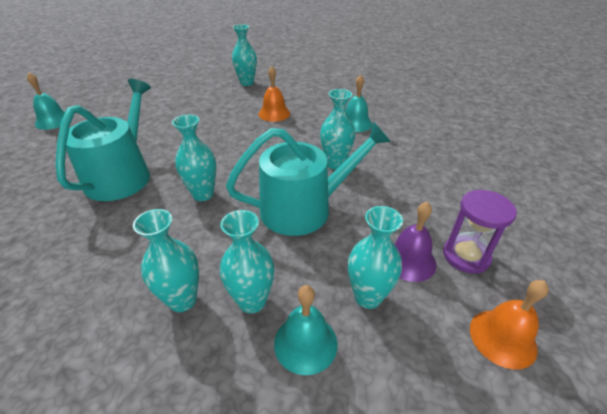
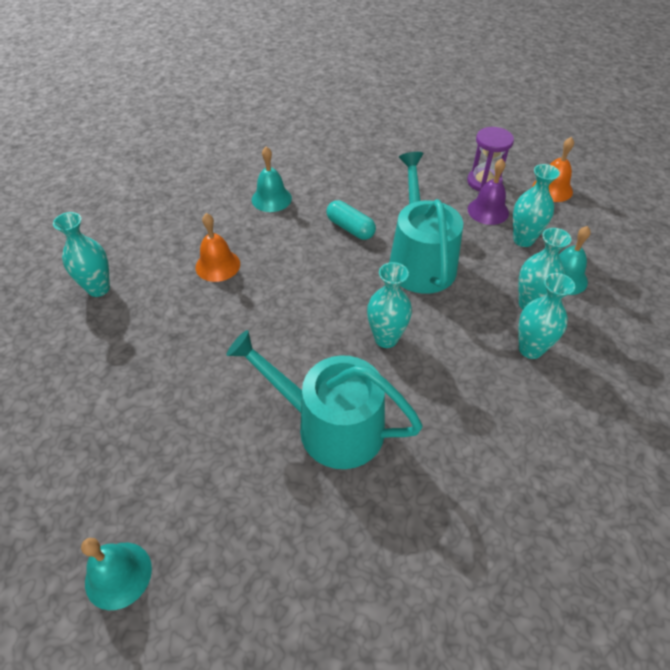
camera: 80 degrees left, 10 degrees up
(335, 164) = (350, 228): turquoise vase -> turquoise capsule

